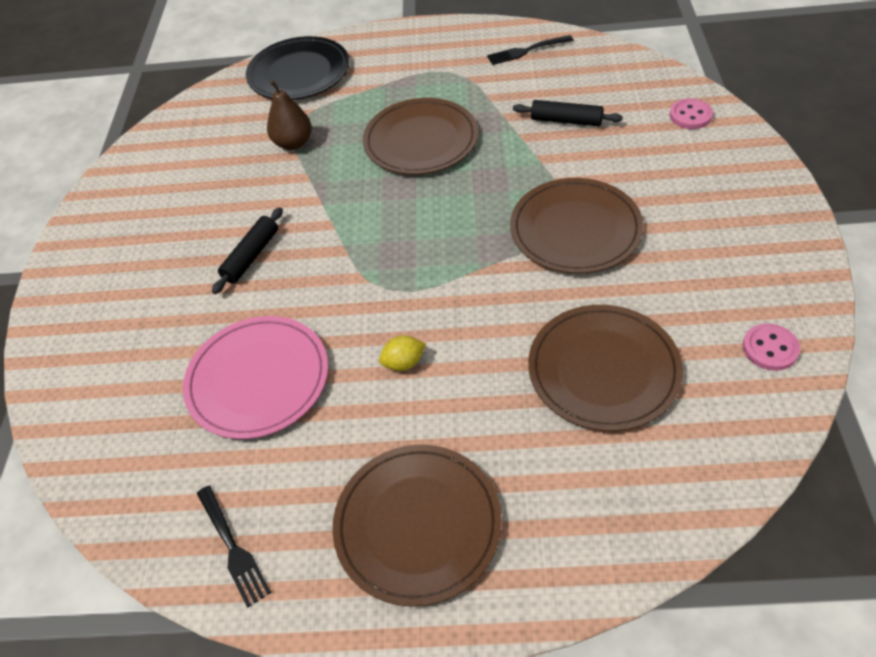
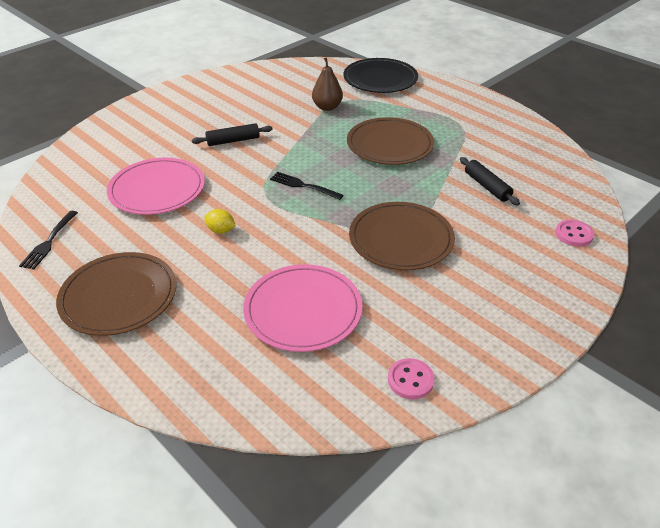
camera: 40 degrees right, 10 degrees down
(527, 50) = (523, 139): black fork -> black fork (304, 186)
(603, 369) = (303, 310): brown plate -> pink plate

